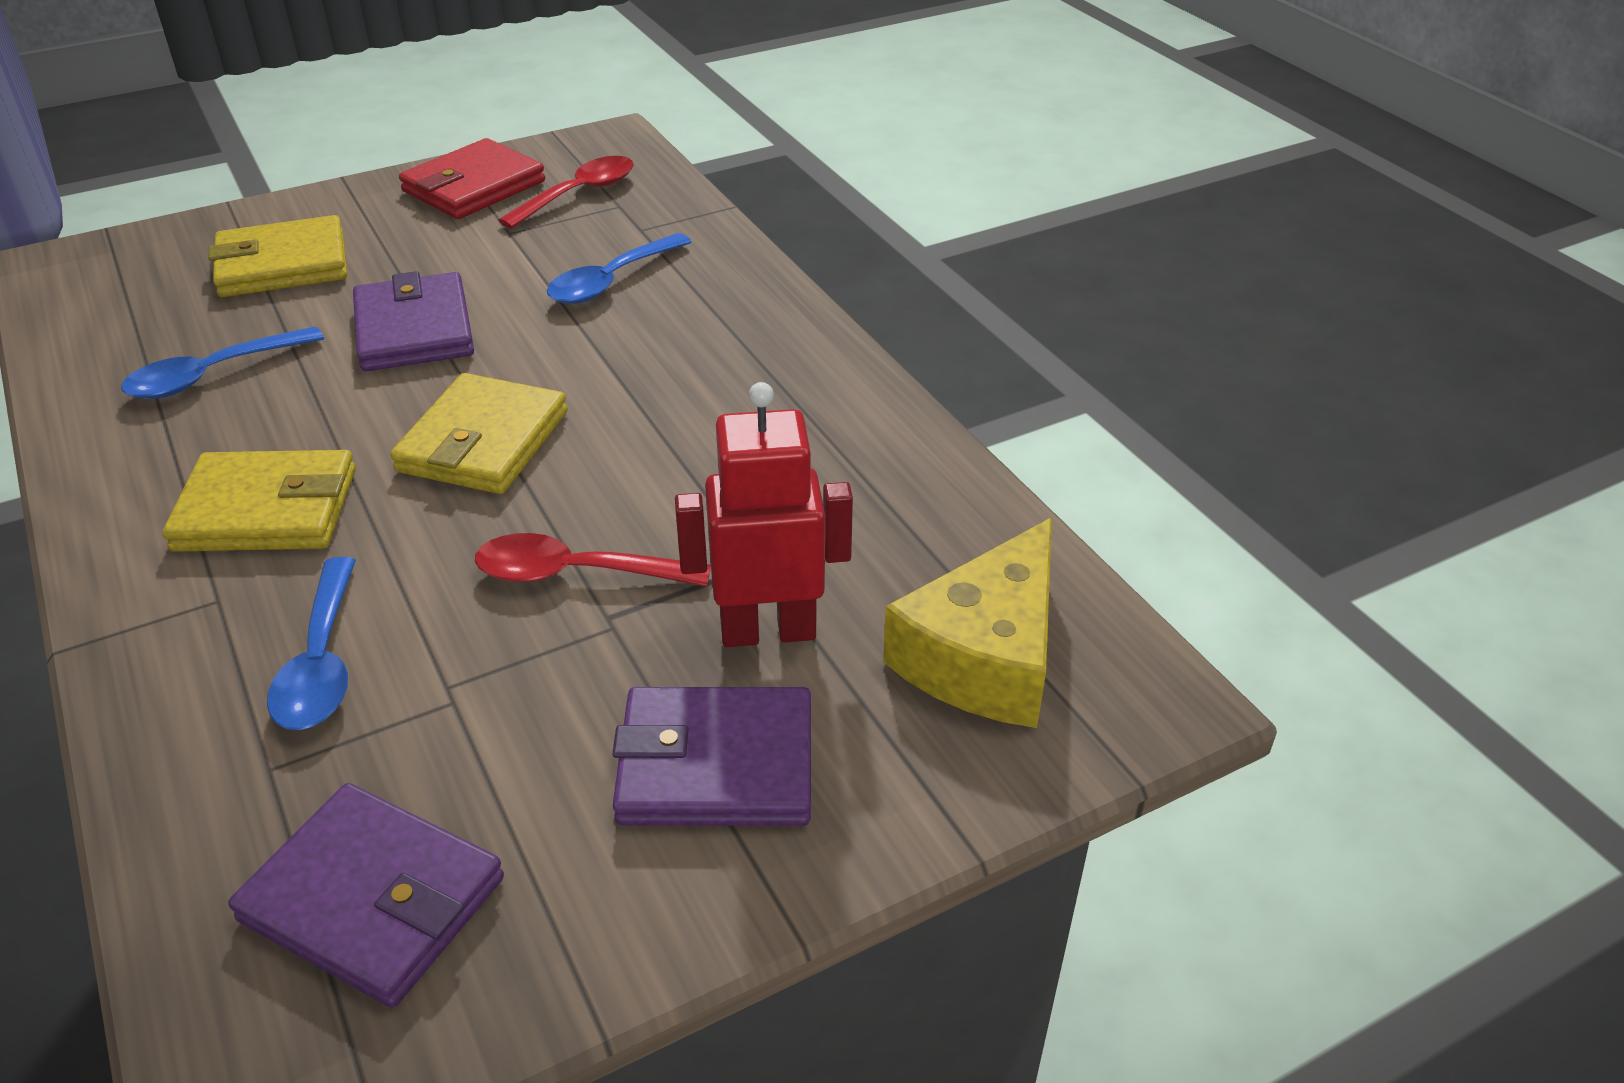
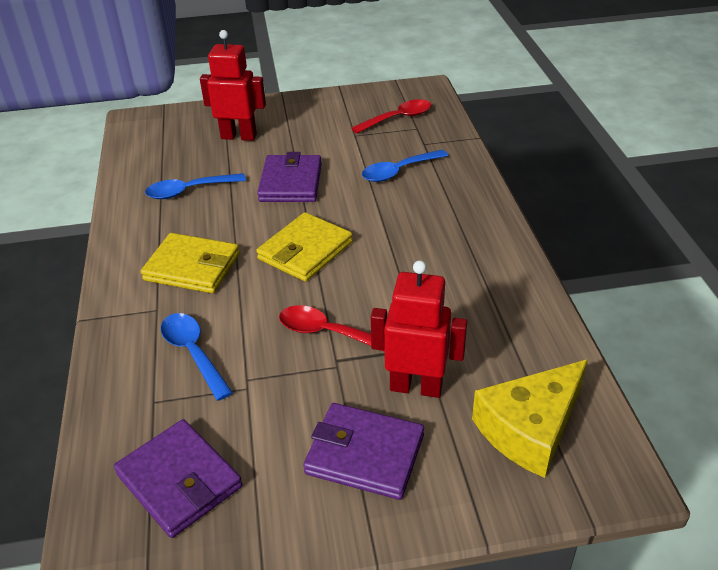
camera: 20 degrees right, 0 degrees up
(282, 264) = (239, 136): yellow wallet -> red robot
(322, 662) = (193, 353): blue spoon -> blue spoon turned 135 degrees clockwise
(474, 186) = (345, 106): red wallet -> none

